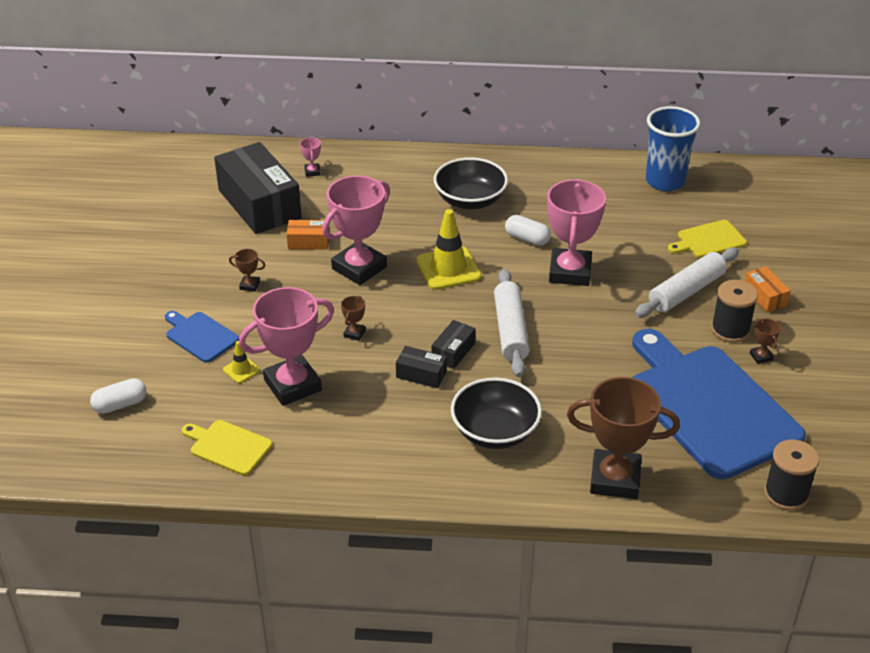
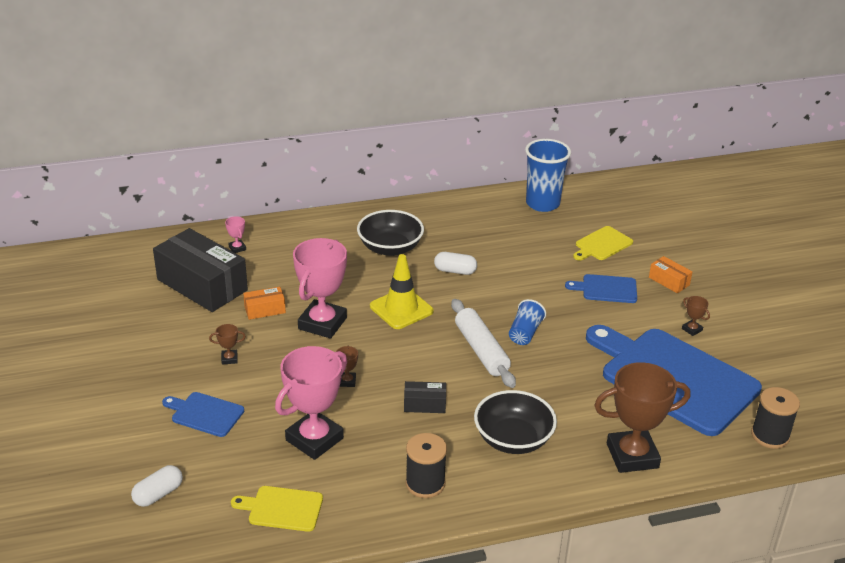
camera: 20 degrees left, 5 degrees down
(241, 370) = (260, 436): yellow traffic cone -> none
(453, 352) = (442, 379): black box -> none
(568, 321) = (525, 333): none -> blue cup
(570, 272) = (505, 291): pink trophy -> none
(686, 291) = (606, 289): white rolling pin -> blue cutting board
(730, 330) = (657, 313): black spool -> black spool (425, 484)

